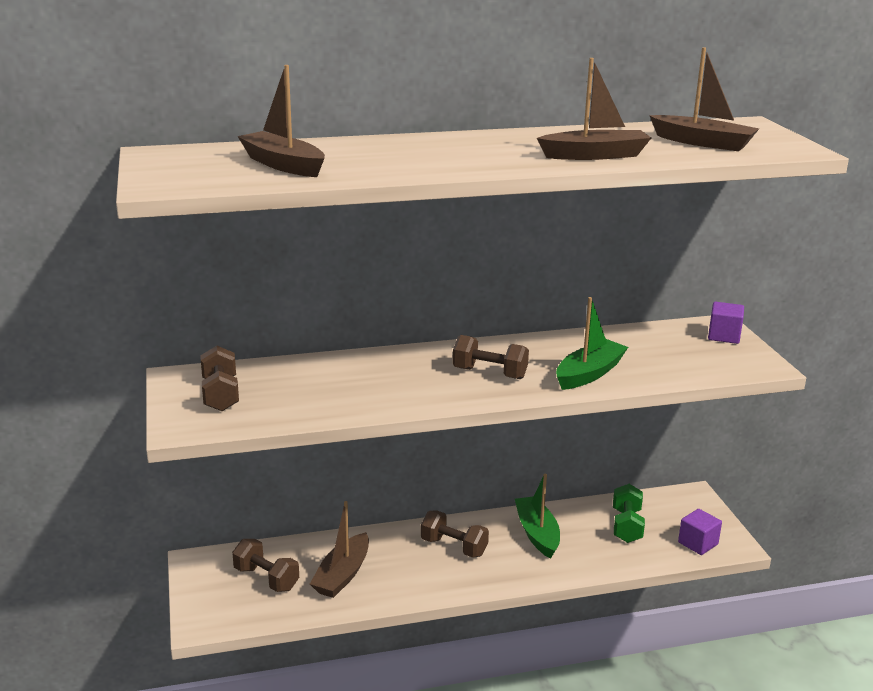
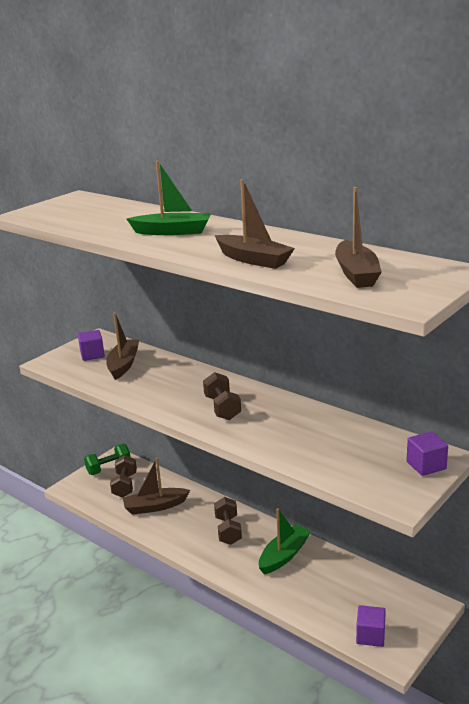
camera: 55 degrees right, 0 degrees up
(220, 395) = (92, 355): brown dumbbell -> purple cube
(283, 165) = (96, 217): brown boat -> brown boat (123, 364)
(589, 374) = (273, 438): green boat -> green boat (172, 232)
(626, 526) = (345, 590): green dumbbell -> green dumbbell (109, 468)

